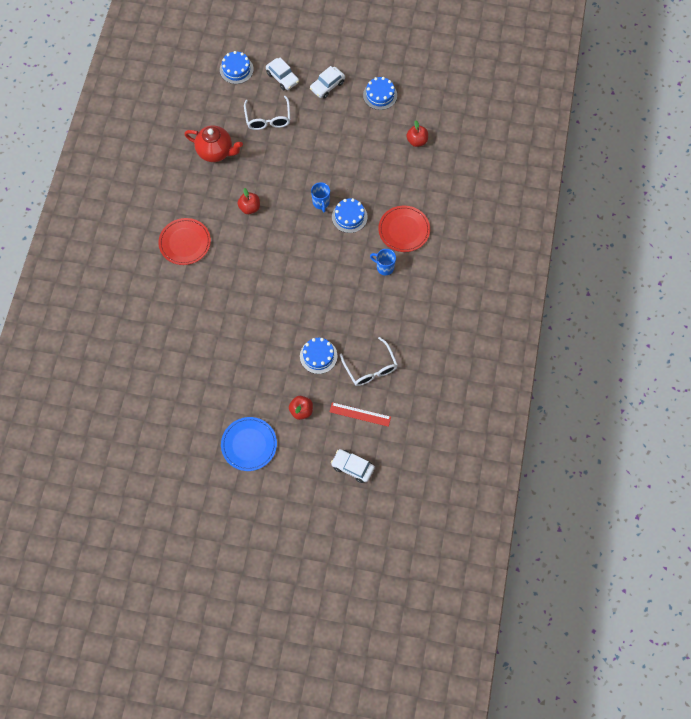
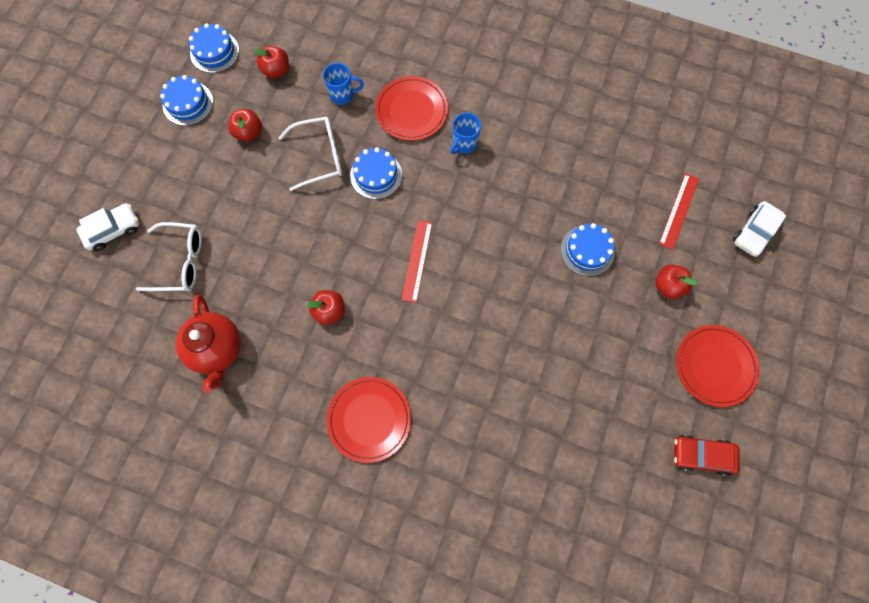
camera: 80 degrees left, 5 degrees up
(188, 439) = (701, 455): none -> red car
(216, 152) = (217, 349): red teapot -> red teapot turned 135 degrees clockwise
(236, 69) = (74, 297): blue cake -> blue cake (214, 52)
(249, 444) = (715, 366): blue plate -> red plate
(292, 252) = (417, 260): none -> red ruler
(321, 203) = (345, 209): blue mug -> blue mug (342, 95)
(327, 86) = (149, 169): white car -> none
(365, 135) = (249, 132): none -> red apple
(370, 368) = (612, 186): white glasses -> white glasses (319, 156)

